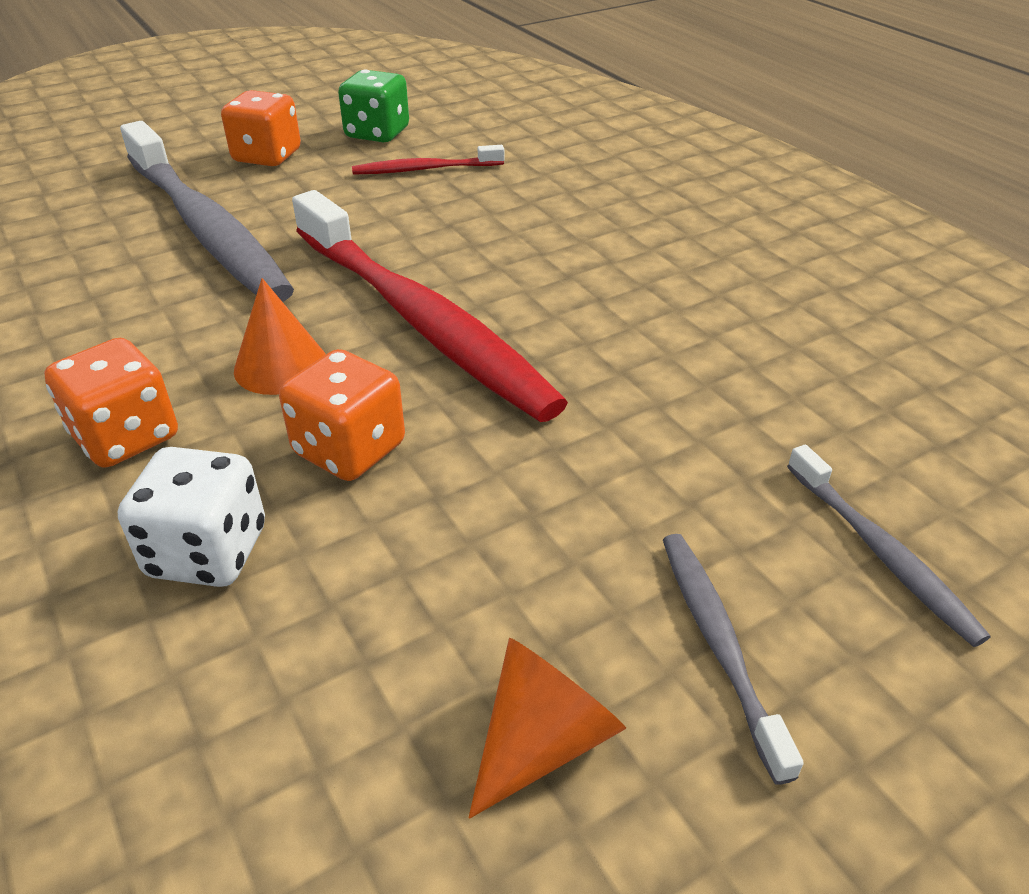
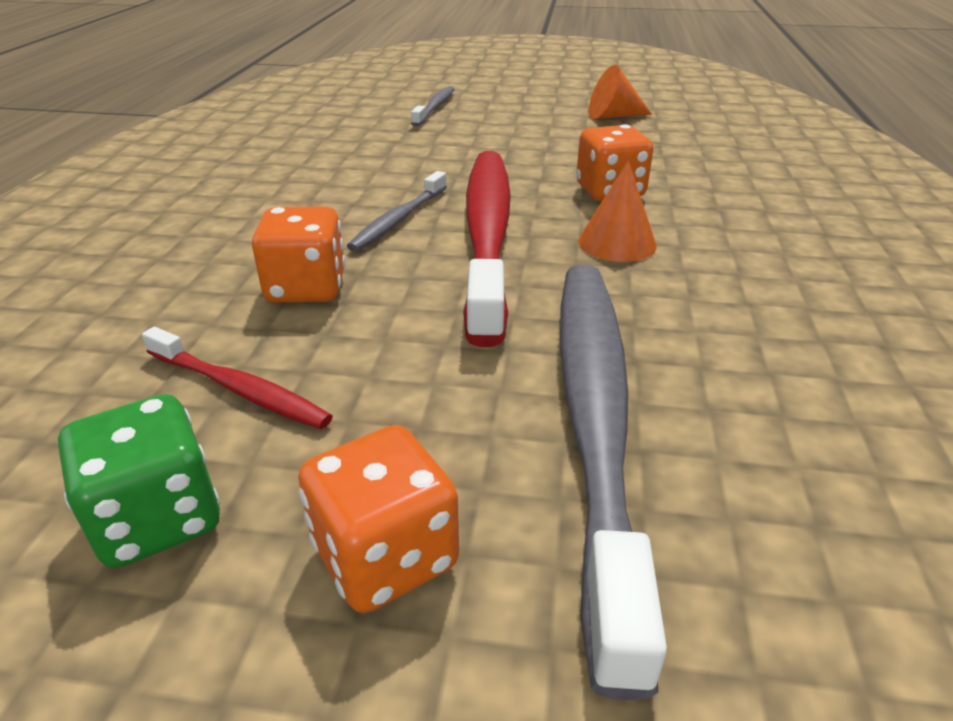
camera: 140 degrees left, 5 degrees down
(126, 437) = (750, 240): orange dice -> orange dice (306, 288)
(208, 552) = (714, 182): white dice -> none
(719, 645) = (528, 112): grey toothbrush -> grey toothbrush (399, 219)

